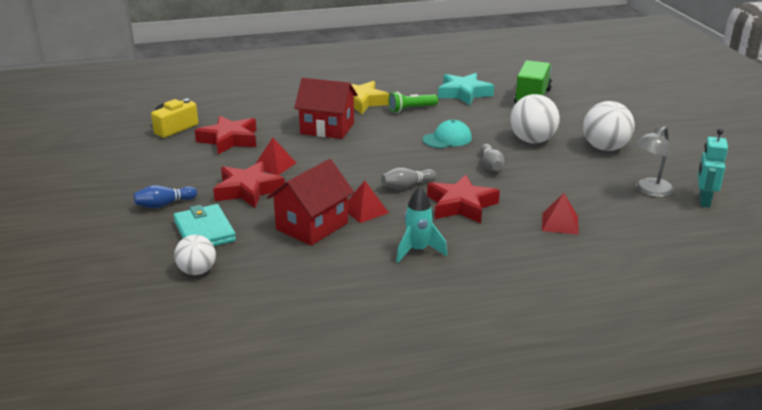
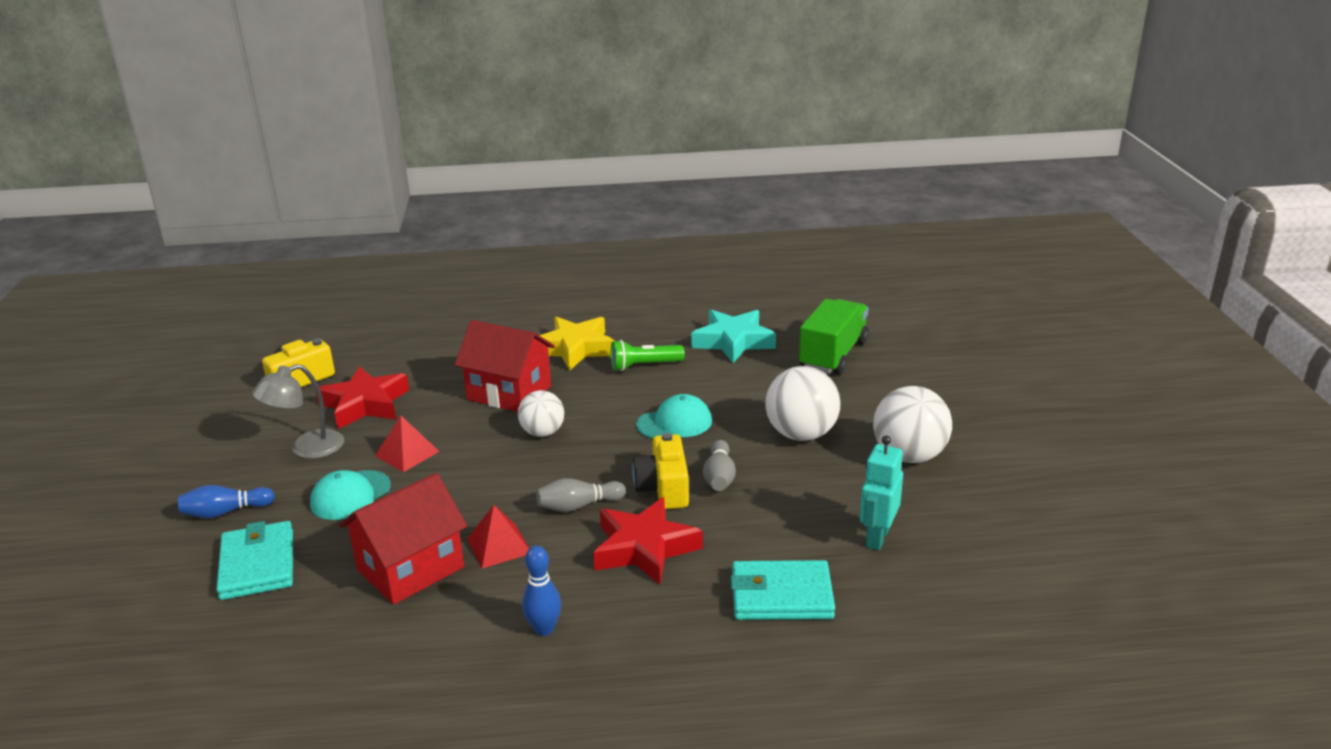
camera: 10 degrees right, 0 degrees up
(197, 271) = (214, 637): white ball -> white ball (542, 433)
(248, 190) = (350, 495): red star -> turquoise cap
(418, 251) = (544, 629): turquoise rocket -> blue bowling pin
(458, 174) = (664, 488): none -> yellow camera
(560, 223) = (781, 595): red pyramid -> turquoise wallet
(650, 191) = (949, 544): grey lamp -> grey lamp (307, 448)
(704, 201) = (1030, 571): turquoise robot -> turquoise robot (877, 537)

